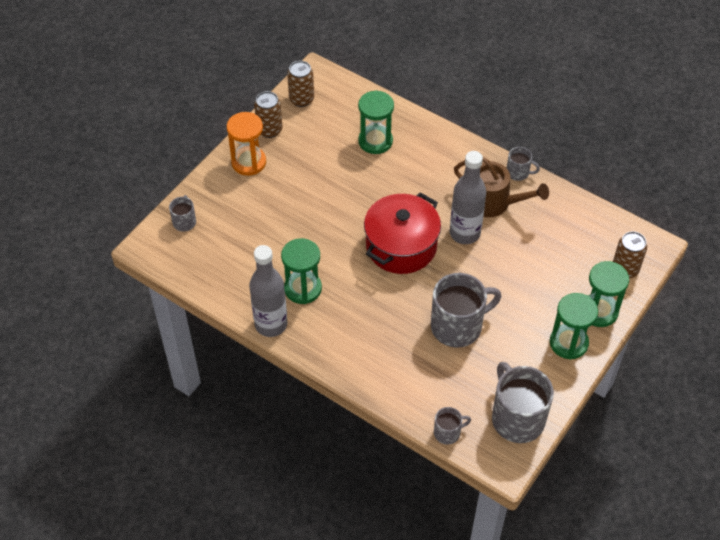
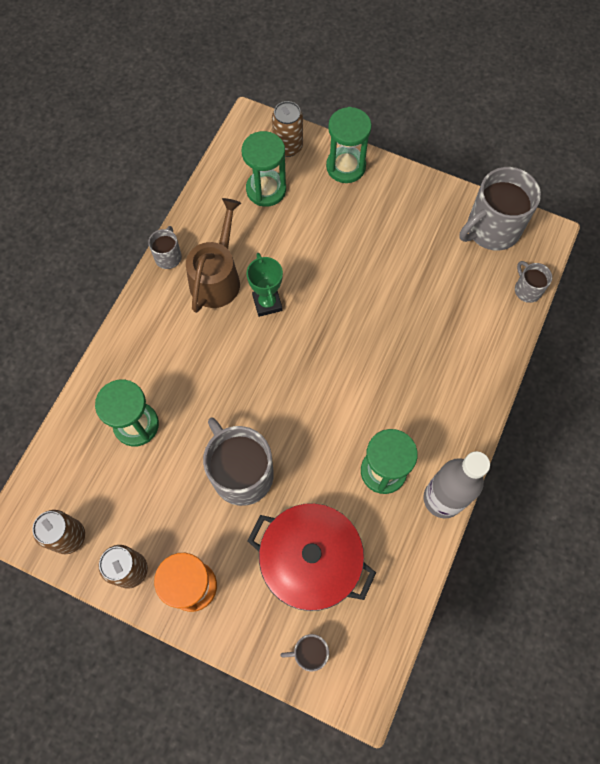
camera: 100 degrees left, 15 degrees up
(401, 246) = (298, 369): red pot -> red pot (310, 561)
(457, 326) = (396, 295): grey mug -> grey mug (241, 473)
(464, 233) = (267, 303): grey bottle -> green trophy
(568, 343) = (391, 191): green hourglass -> green hourglass (266, 190)

